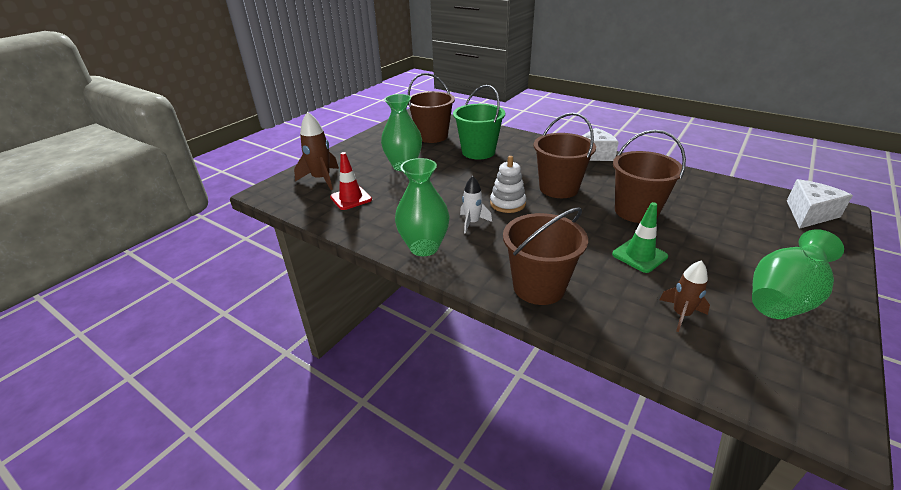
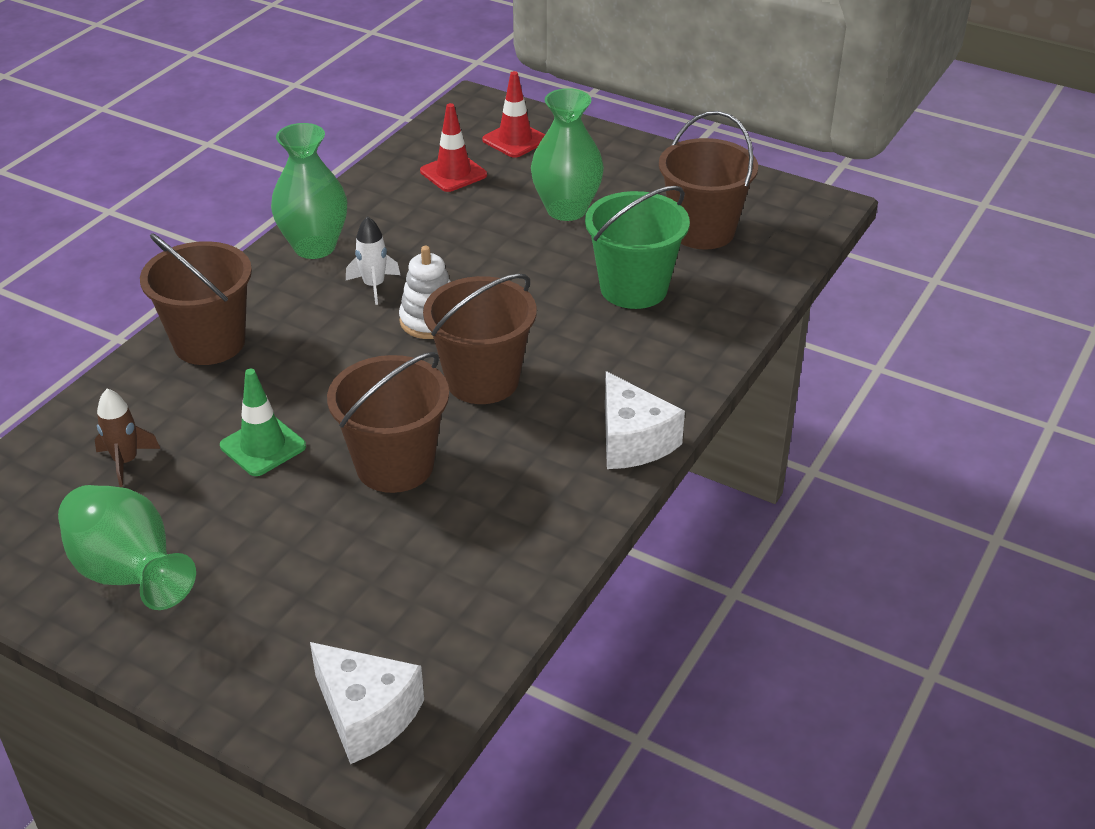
camera: 85 degrees right, 5 degrees up
(321, 179) = (515, 140): brown rocket -> red traffic cone

